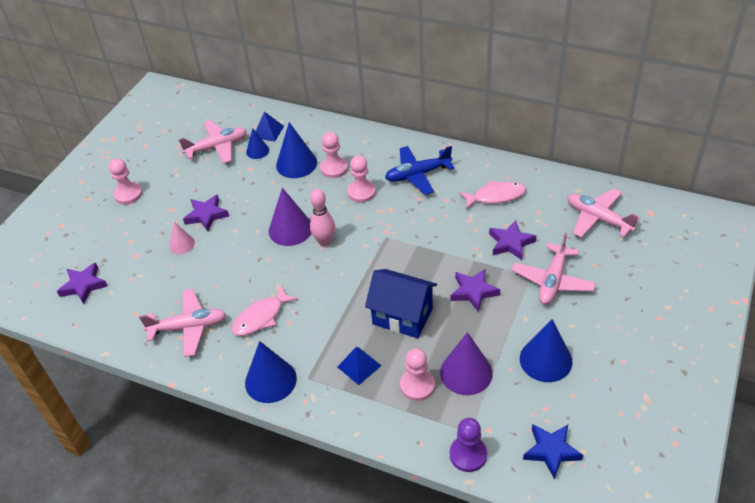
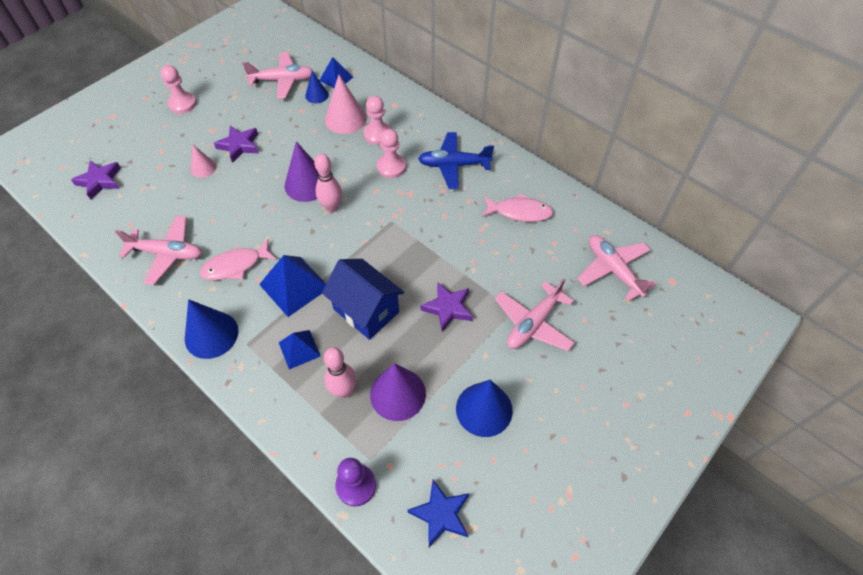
camera: 15 degrees right, 10 degrees up
(296, 164) = (345, 119): blue cone -> pink cone
(326, 316) = (294, 286): none -> blue pyramid
(417, 385) = (344, 390): pink pawn -> pink bowling pin
(510, 243) = (510, 267): purple star -> none

